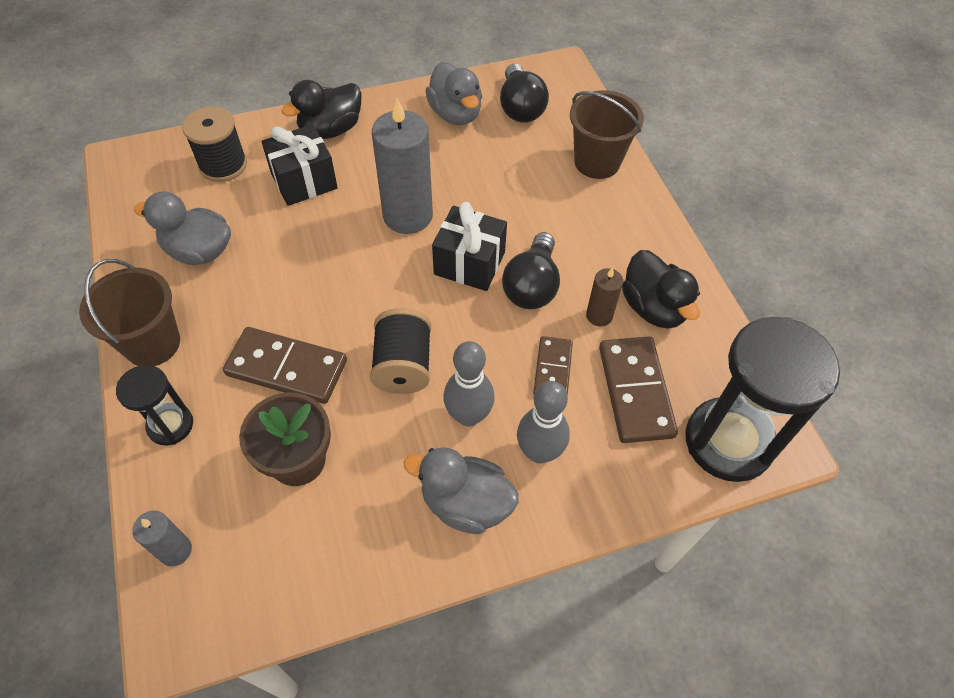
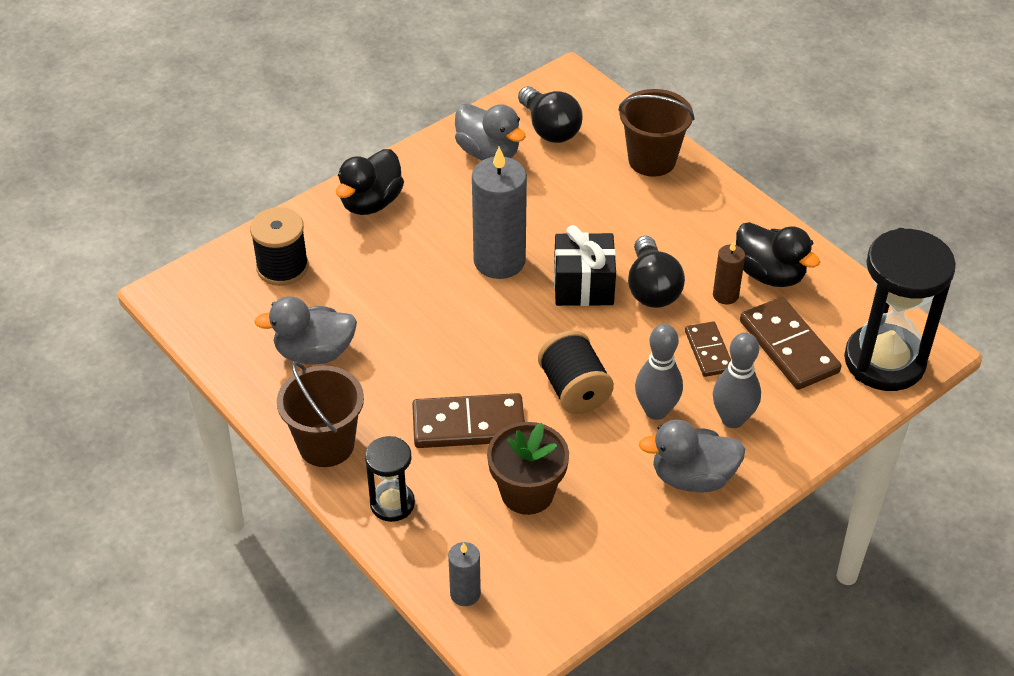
camera: 20 degrees left, 10 degrees down
(304, 181) = (376, 259): black gift -> none

